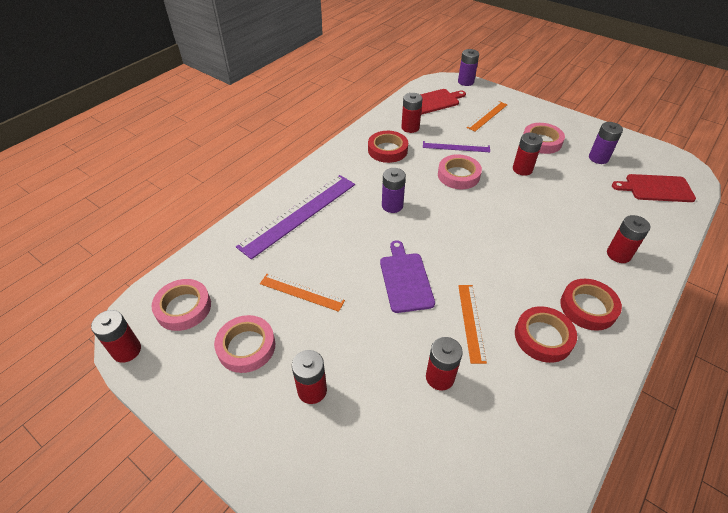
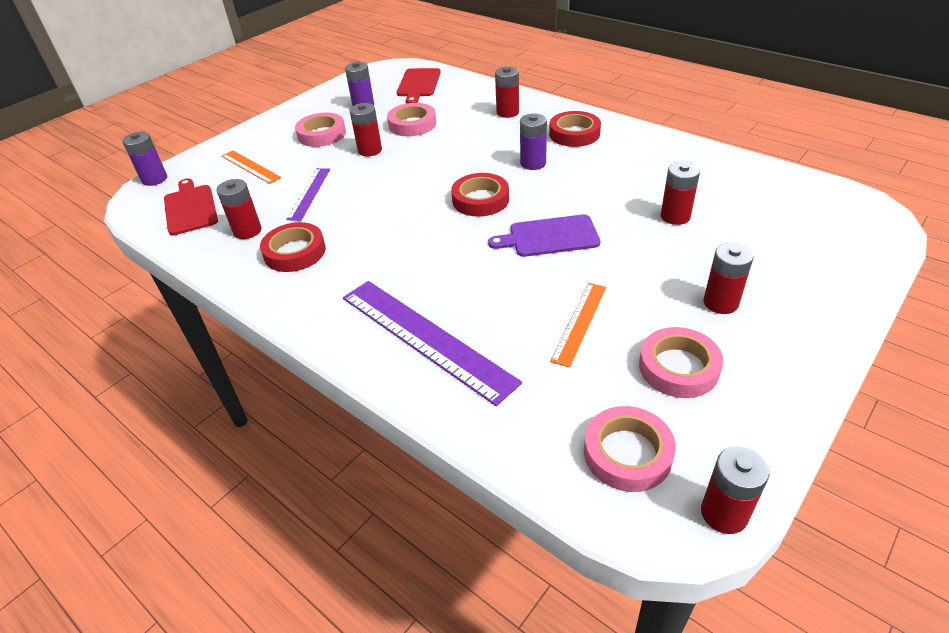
camera: 85 degrees left, 5 degrees down
(392, 205) = (419, 247): purple battery -> purple battery (533, 163)
(458, 175) = (369, 194): pink tape -> pink tape (412, 124)
(471, 322) = (603, 195): orange ruler -> none
(543, 337) = (613, 158): red tape -> red tape (480, 200)

